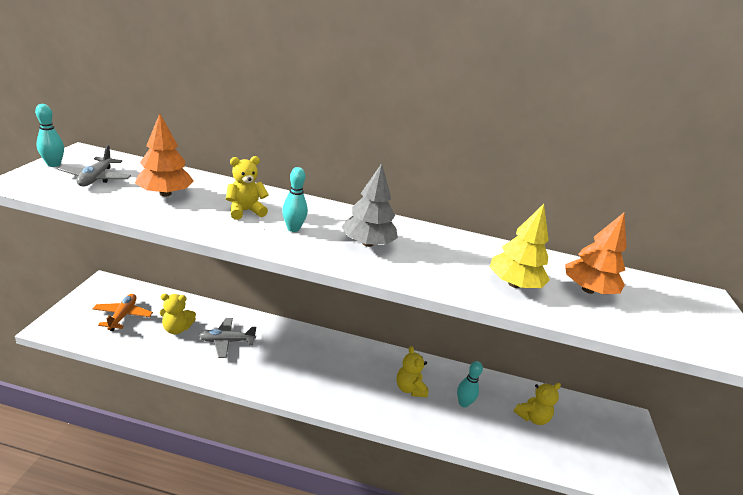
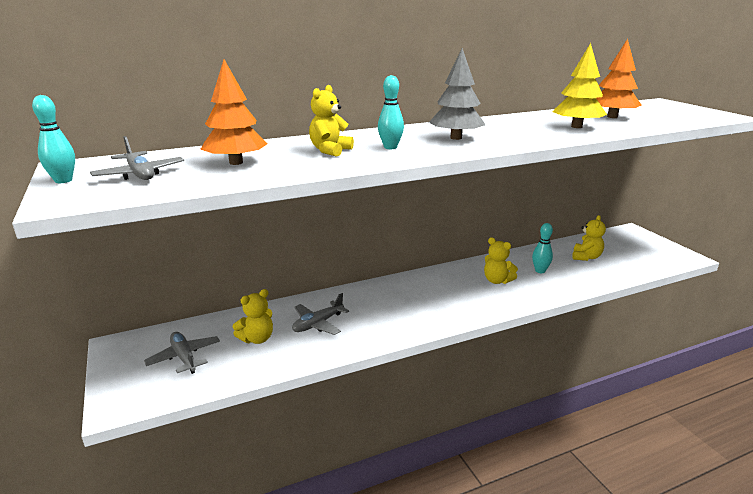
camera: 30 degrees left, 5 degrees down
(123, 316) = (184, 357): orange plane -> grey plane

